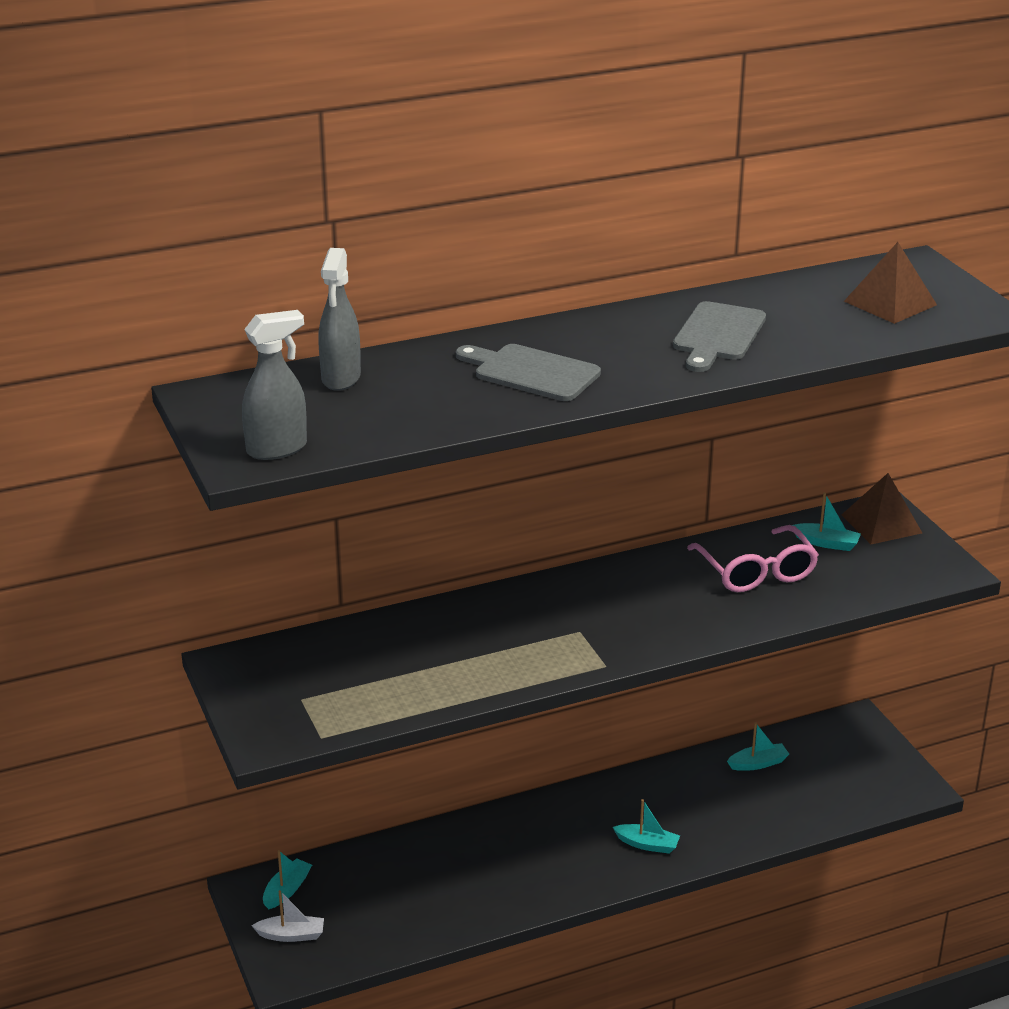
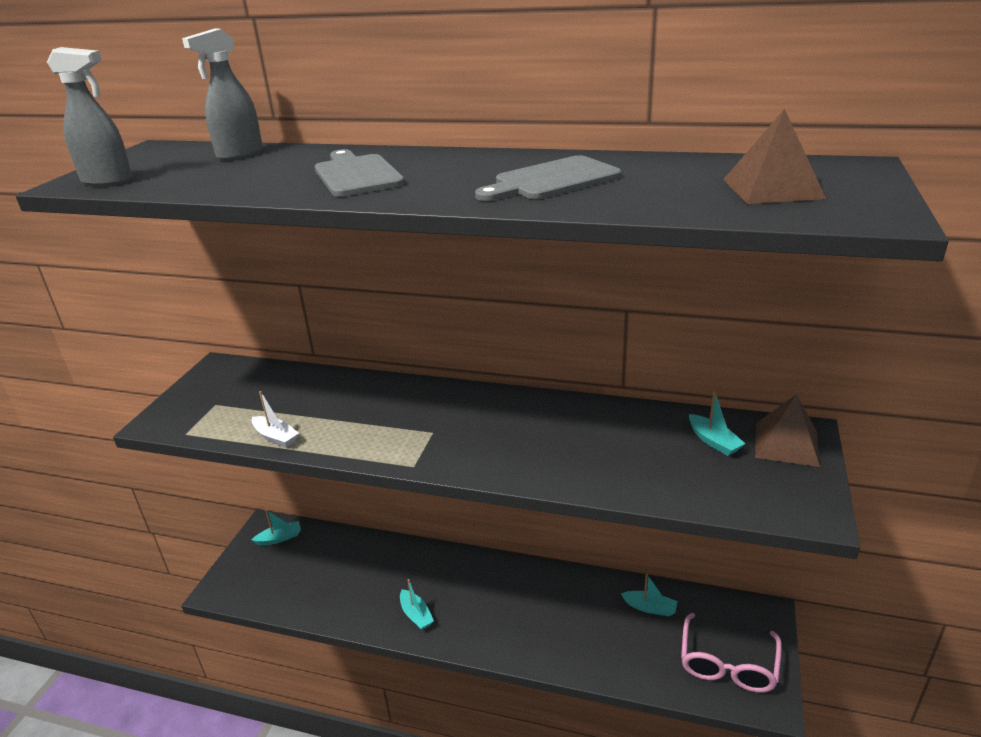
camera: 40 degrees right, 0 degrees up
(291, 935) = (248, 568): white boat -> white boat (276, 437)
(647, 844) = (507, 627): turquoise boat -> turquoise boat (416, 615)
(755, 571) = (623, 440): pink glasses -> pink glasses (728, 663)

